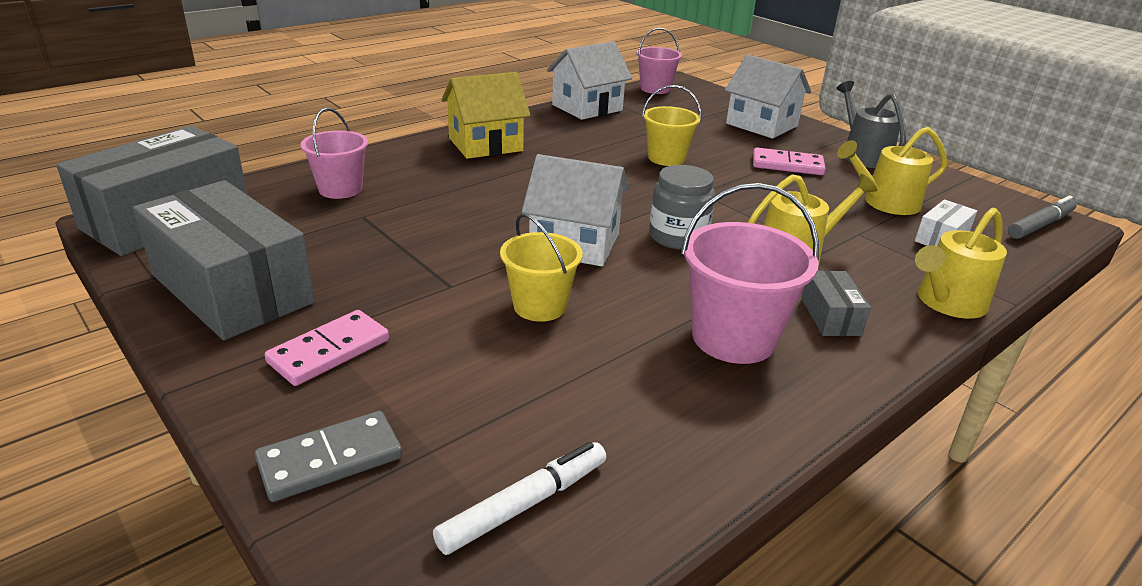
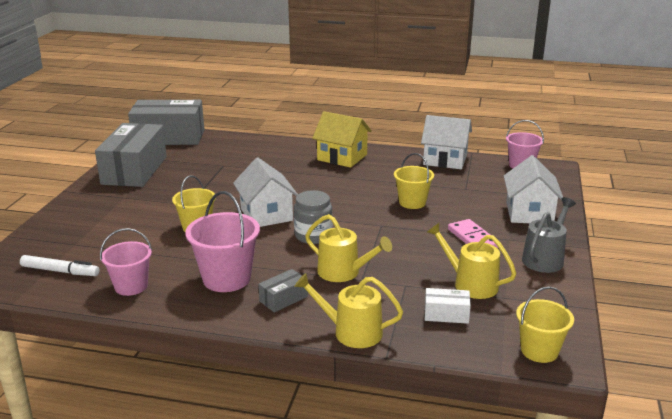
camera: 55 degrees right, 5 degrees down
(329, 351) = (114, 203): pink domino -> none
(330, 460) = (53, 230): grey domino -> none
(340, 189) = (240, 151): pink bucket -> pink bucket (131, 286)
(1040, 225) = (539, 351): grey marker -> yellow bucket

